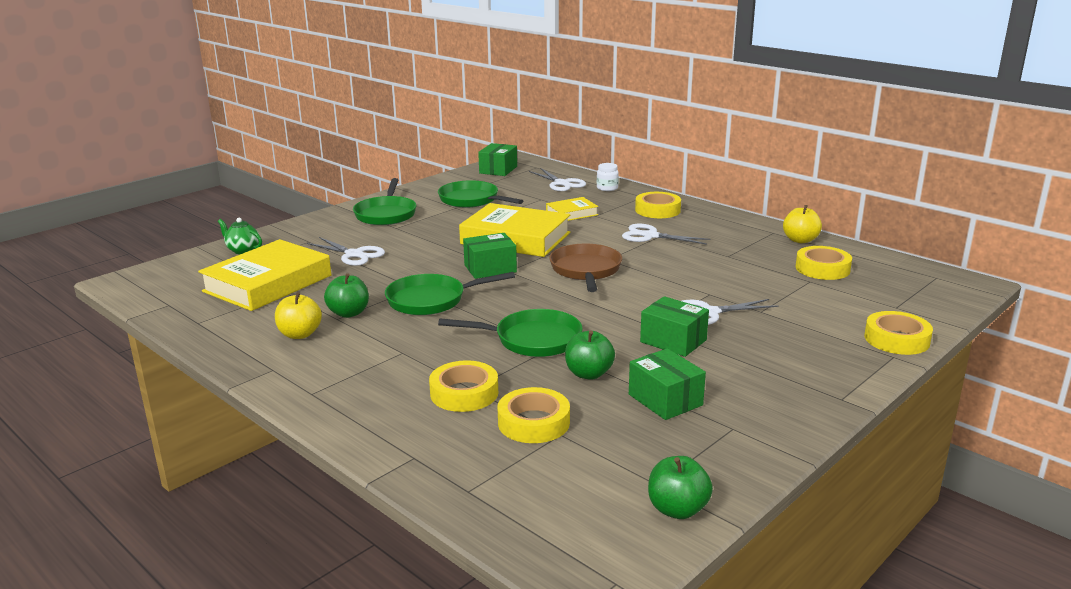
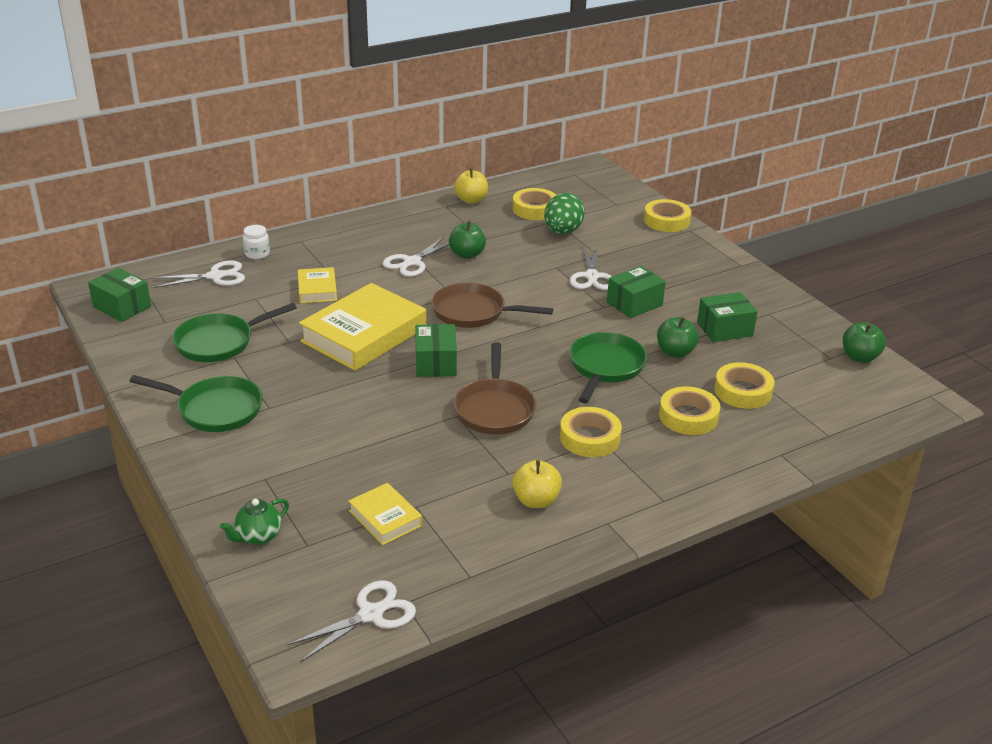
camera: 75 degrees left, 10 degrees up
(268, 283) = (385, 518): yellow book -> yellow book, size x0.50
(349, 313) = (499, 464): green apple -> green apple (467, 254)
(354, 254) = (336, 446): white scissors -> white scissors (370, 614)
(431, 300) = (494, 409): green pan -> brown pan
(657, 210) = (347, 243): yellow tape -> yellow tape (590, 438)
(790, 287) = (562, 232): none -> green egg

